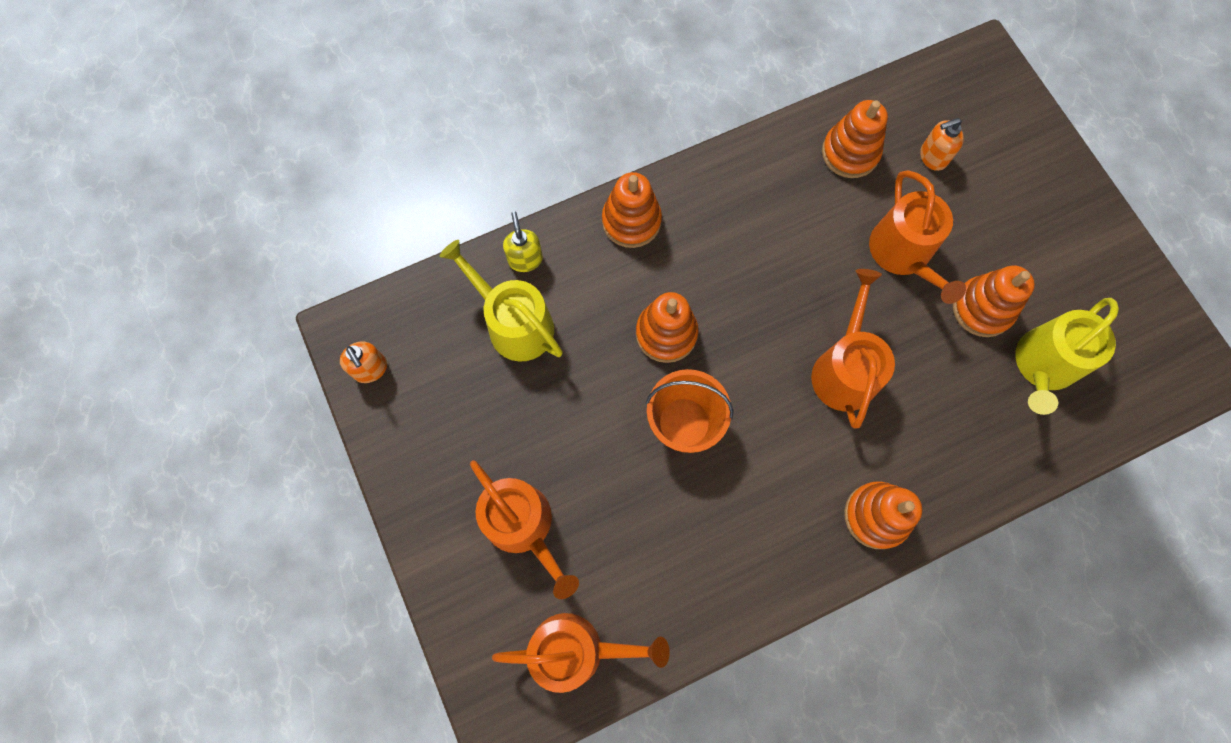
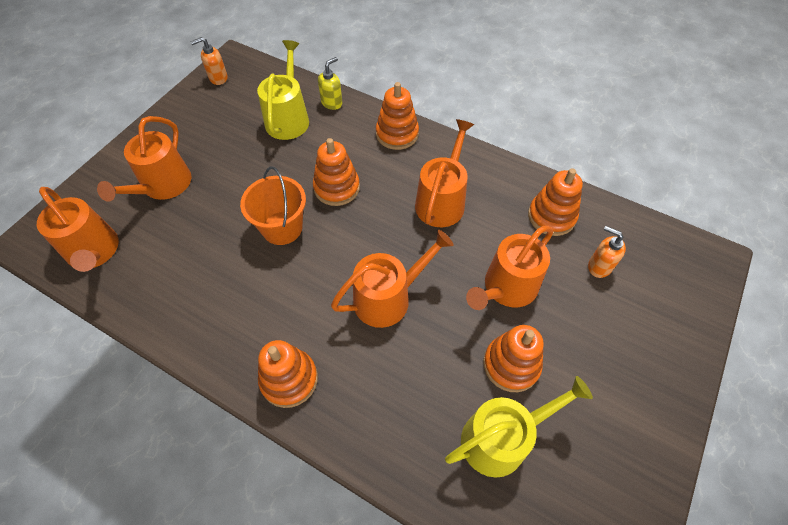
camera: 55 degrees right, 15 degrees down
(371, 369) = (218, 78): orange soap dispenser -> orange soap dispenser turned 45 degrees clockwise
(760, 240) = (442, 201): none -> orange watering can
(1042, 366) = (501, 438): yellow watering can -> yellow watering can turned 150 degrees clockwise

